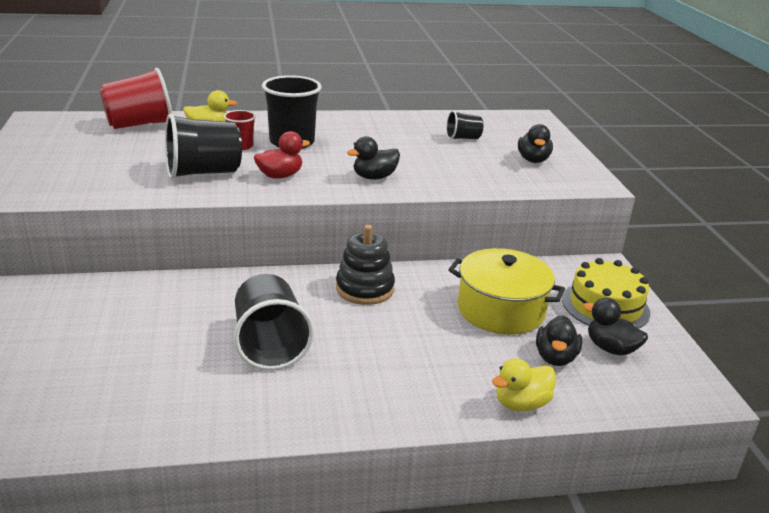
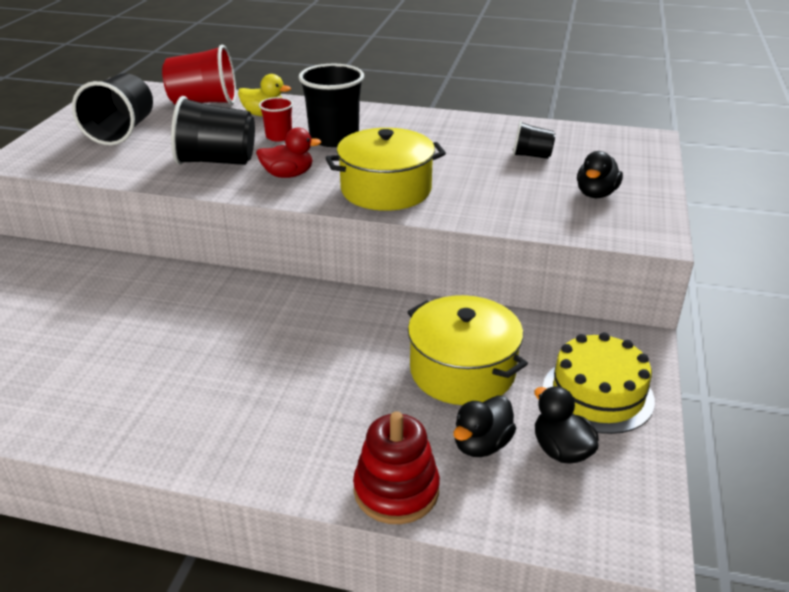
camera: 25 degrees right, 5 degrees up
(269, 345) = (189, 356): black cup -> black cup (122, 131)
(365, 289) = (330, 314): black stacking toy -> none
(374, 177) = (386, 190): black duck -> yellow pot
(521, 403) = (396, 490): yellow duck -> red stacking toy

